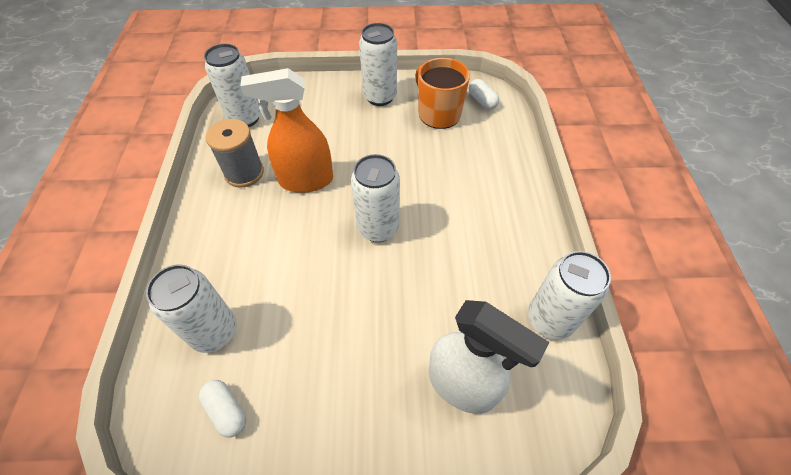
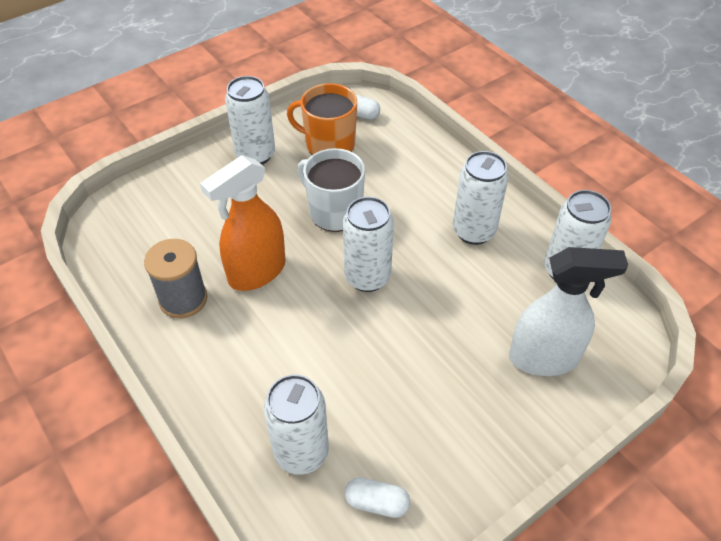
camera: 35 degrees left, 5 degrees down
(245, 118) = (126, 245): white can -> white can (473, 231)
(398, 165) = (334, 212): none -> white mug

